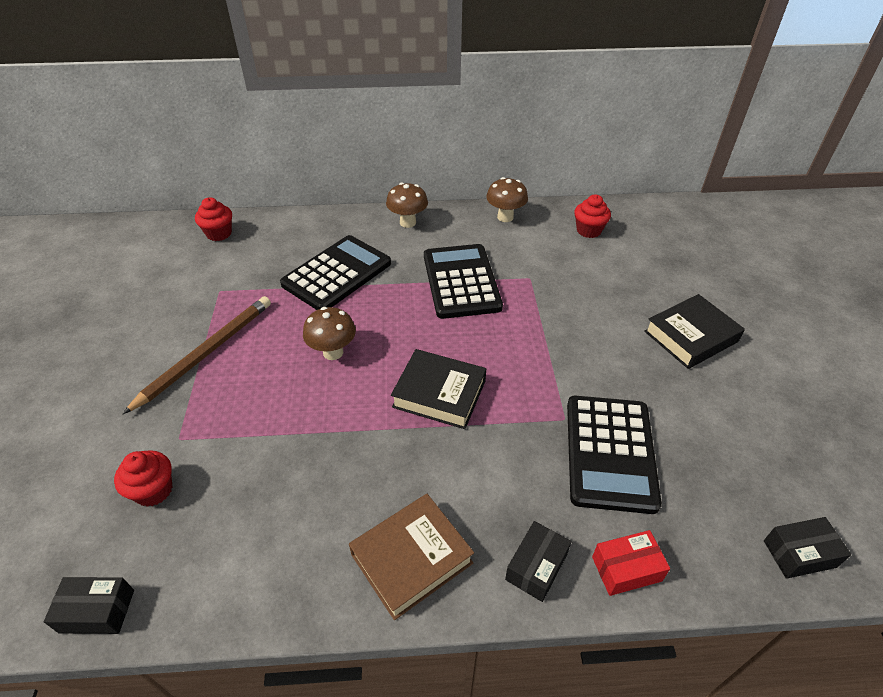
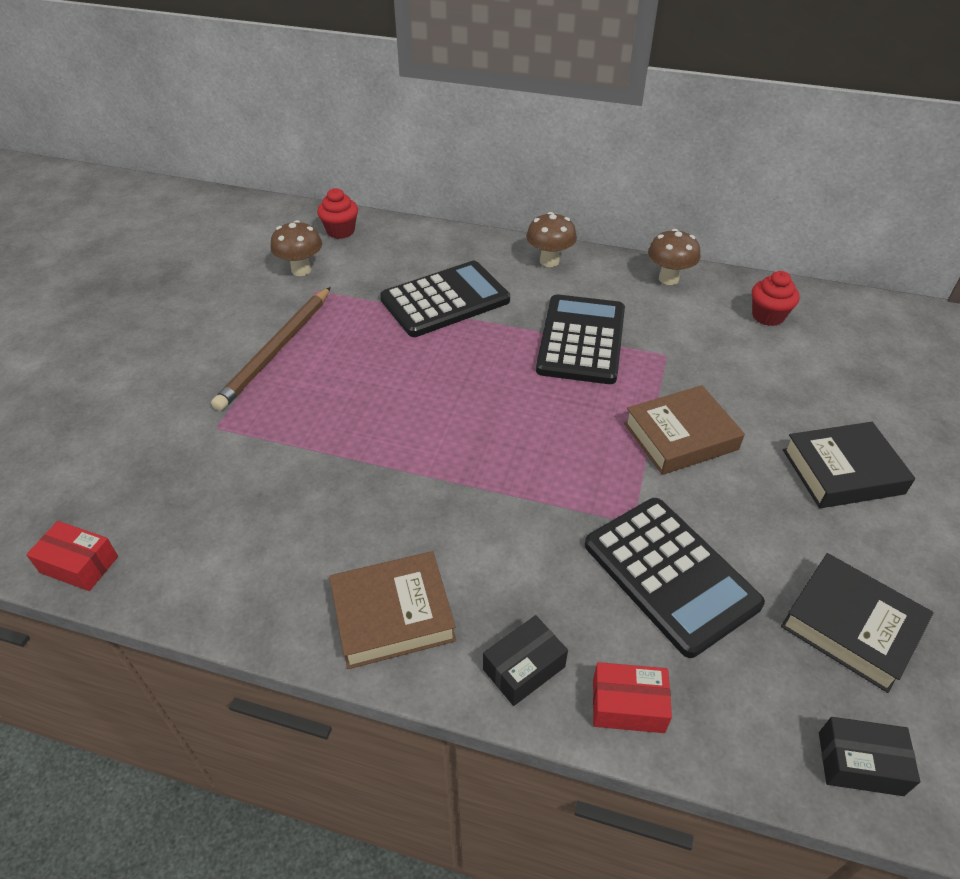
camera: 20 degrees right, 0 degrees up
(97, 611) = (79, 564): black box -> red box
(153, 490) = (173, 469): red cupcake -> none
(206, 353) = (276, 350): brown pencil -> brown pencil turned 150 degrees clockwise
(333, 352) = (404, 381): brown mushroom -> brown mushroom (301, 270)
(439, 393) = (500, 455): black book -> black book (851, 626)
(569, 340) = (680, 436): none -> brown book
(609, 453) = (670, 574): black calculator -> black calculator turned 60 degrees counterclockwise

